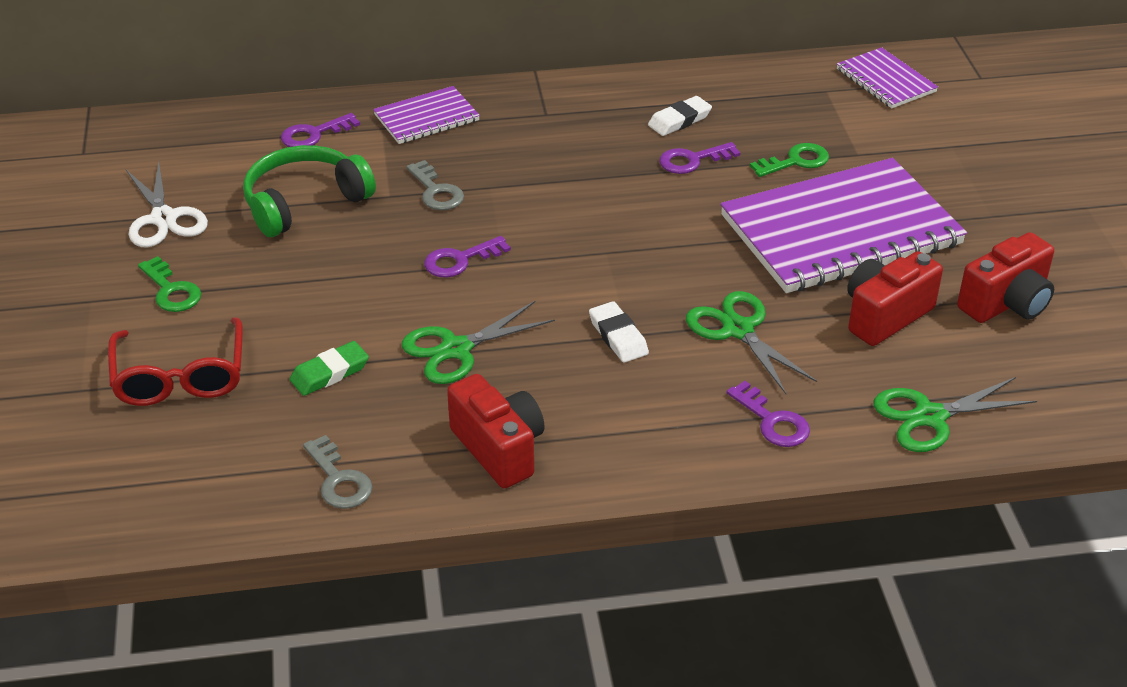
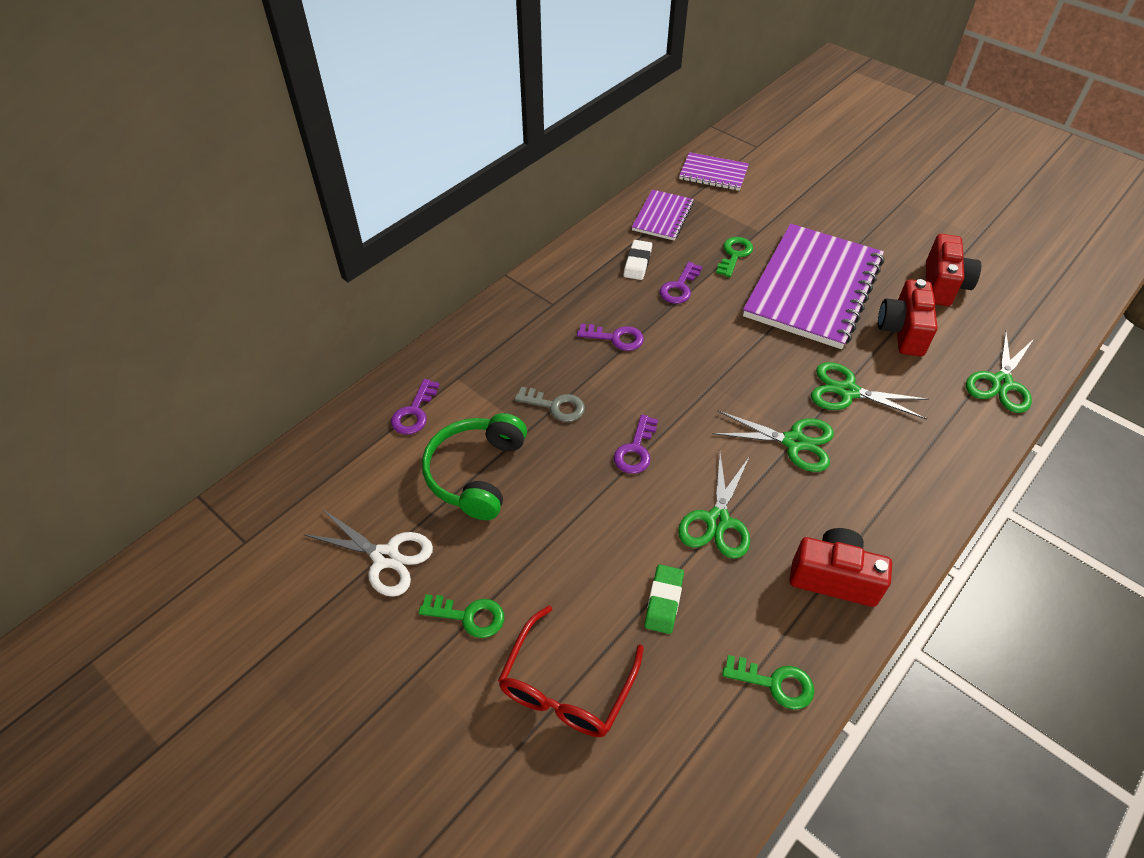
camera: 40 degrees left, 10 degrees up
(180, 376) = (566, 686): red glasses -> red glasses turned 75 degrees clockwise
(339, 480) = (775, 683): grey key -> green key
(426, 118) = (478, 352): purple notebook -> purple notebook (662, 217)
(618, 336) = (794, 442): white eraser -> green scissors
(772, 421) = (940, 442): purple key -> purple key (615, 338)

